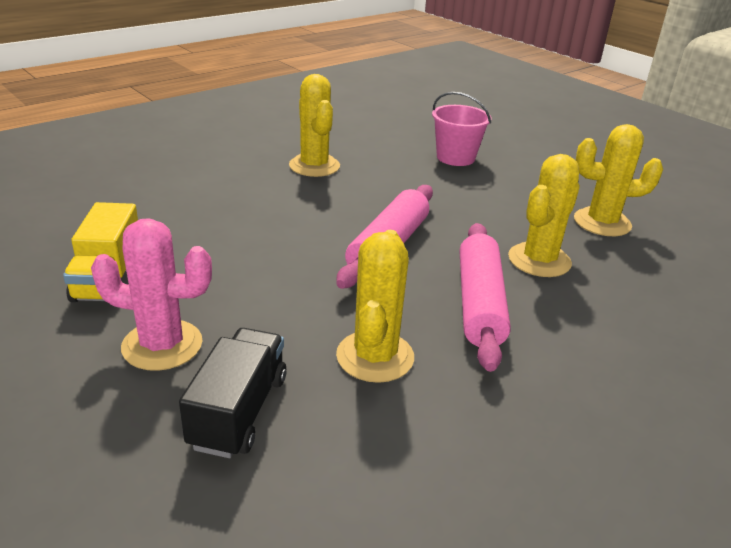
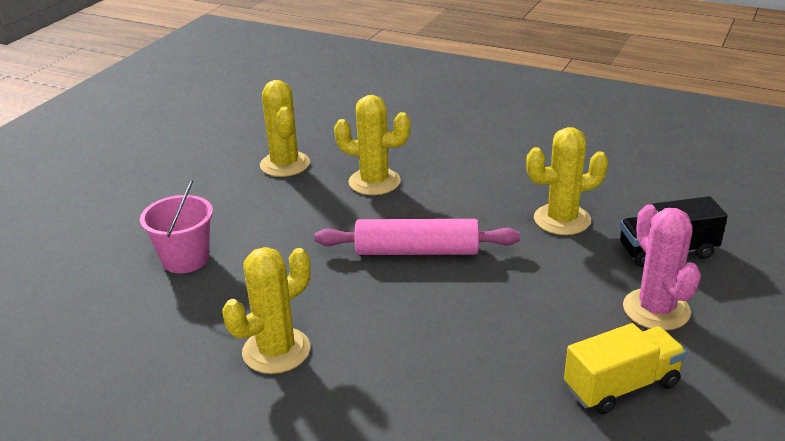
camera: 110 degrees left, 0 degrees up
(479, 303) = (459, 195): pink rolling pin -> none

